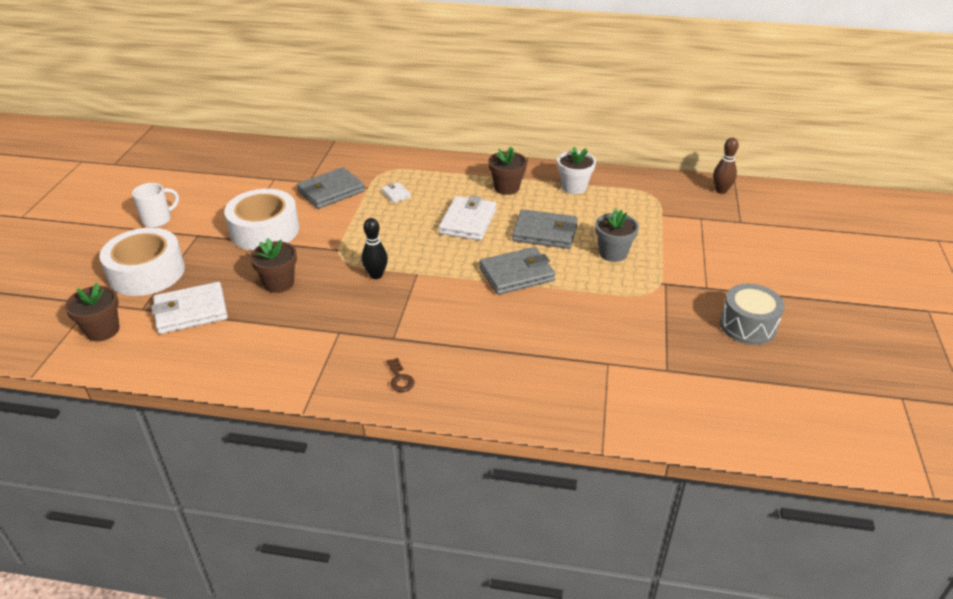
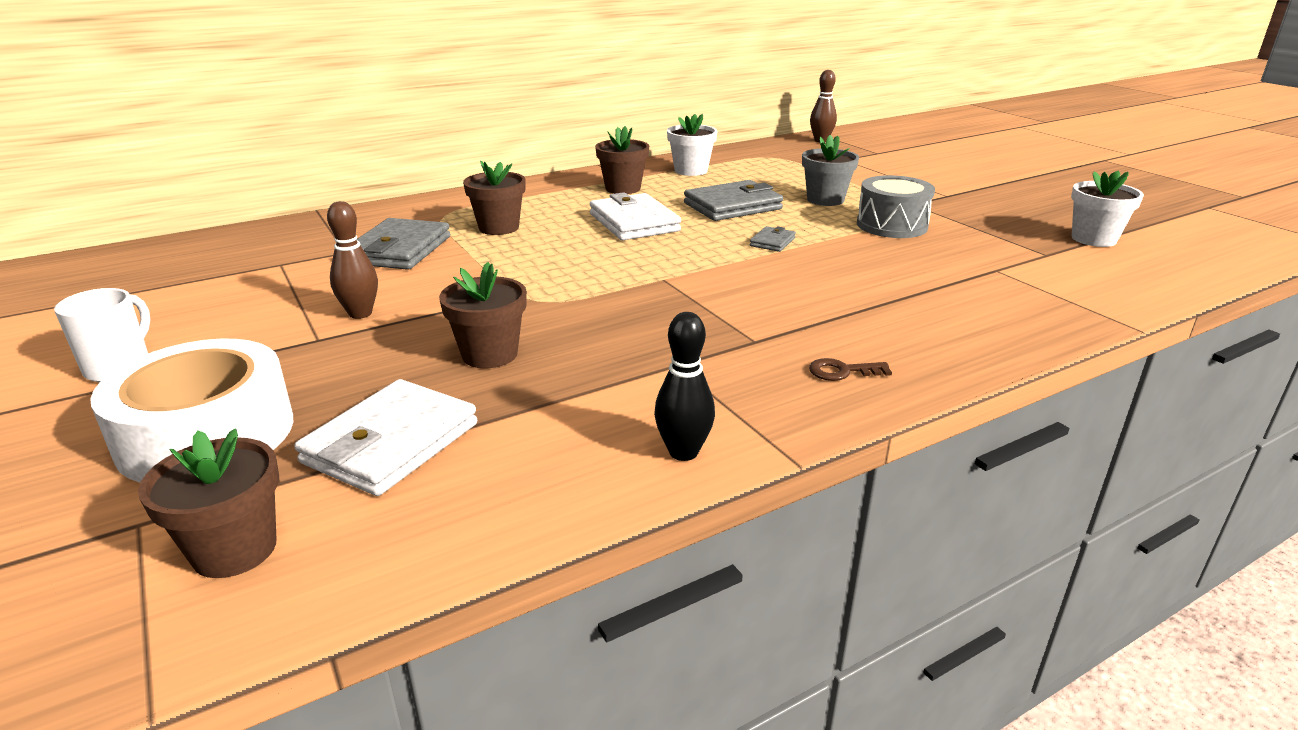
camera: 40 degrees left, 10 degrees down
(264, 230) = (360, 314): white tape -> brown bowling pin
(376, 275) = (615, 297): black bowling pin -> black bowling pin (683, 452)
(396, 194) = (499, 227): white wallet -> brown flower pot
(400, 379) = (842, 371): brown key -> brown key turned 150 degrees clockwise
(516, 274) = (772, 242): grey wallet -> grey wallet, size x0.48
(730, 376) = (1093, 239): none -> white flower pot
(748, 326) = (1029, 206): grey drum -> grey drum (891, 225)

